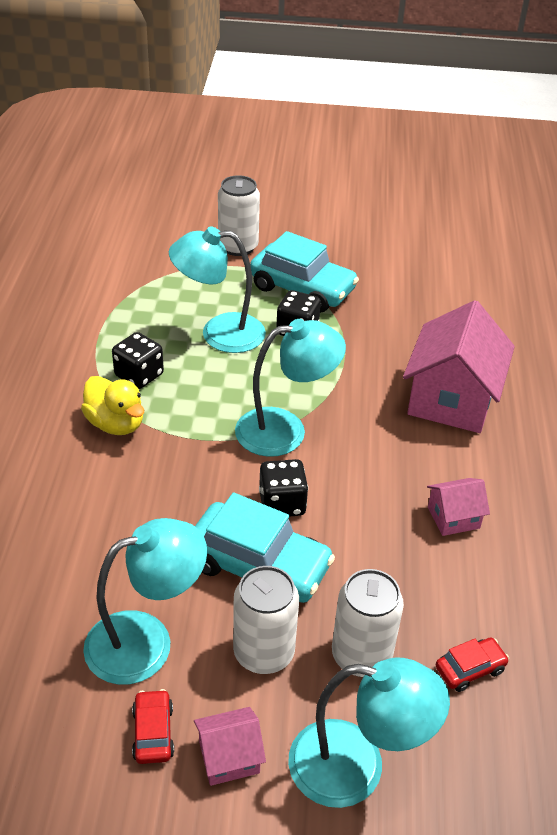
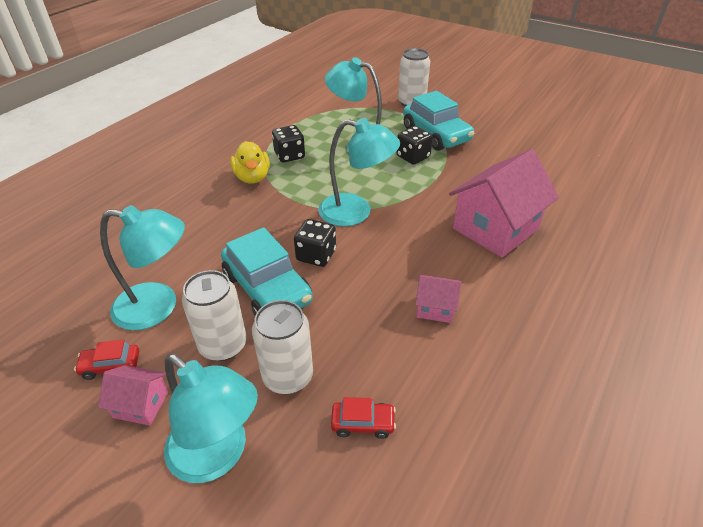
camera: 30 degrees right, 0 degrees up
(153, 732) = (111, 365): red car -> red car turned 120 degrees counterclockwise

